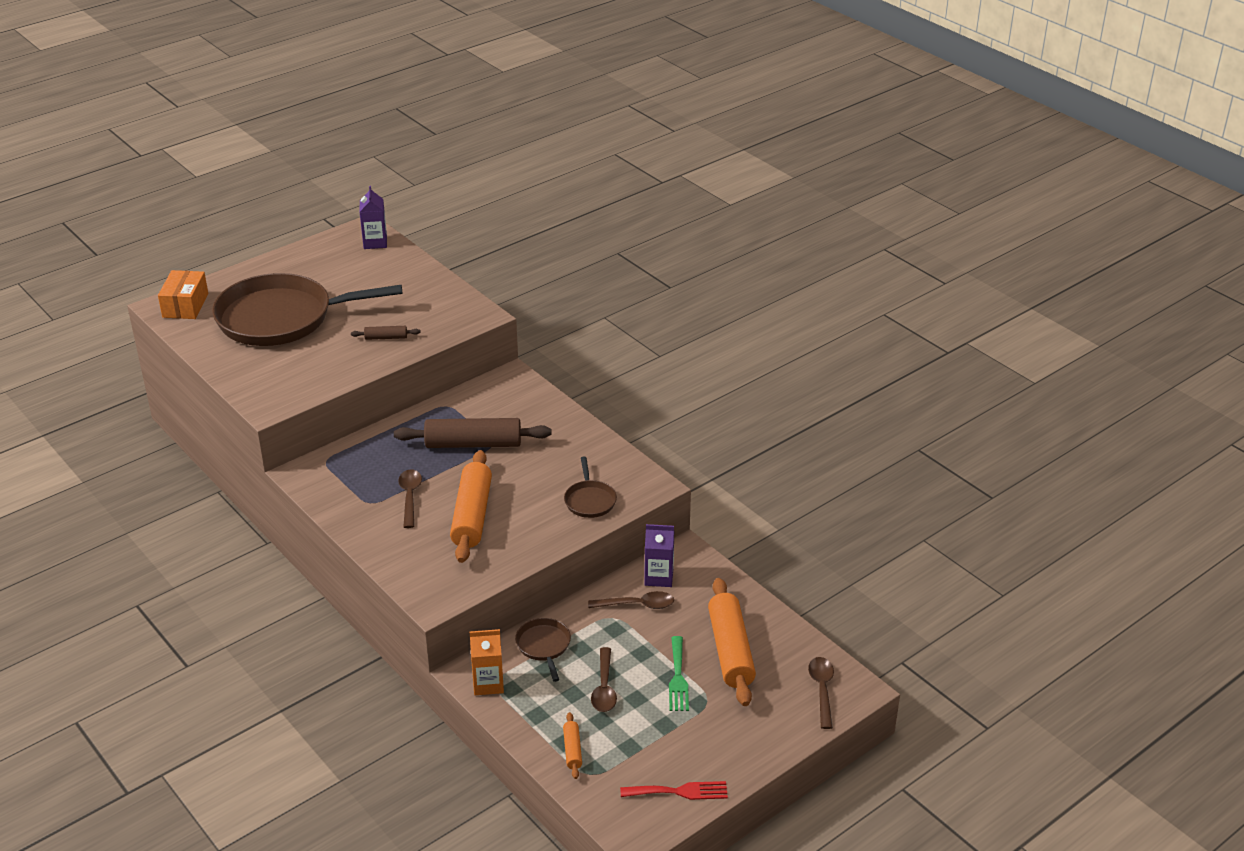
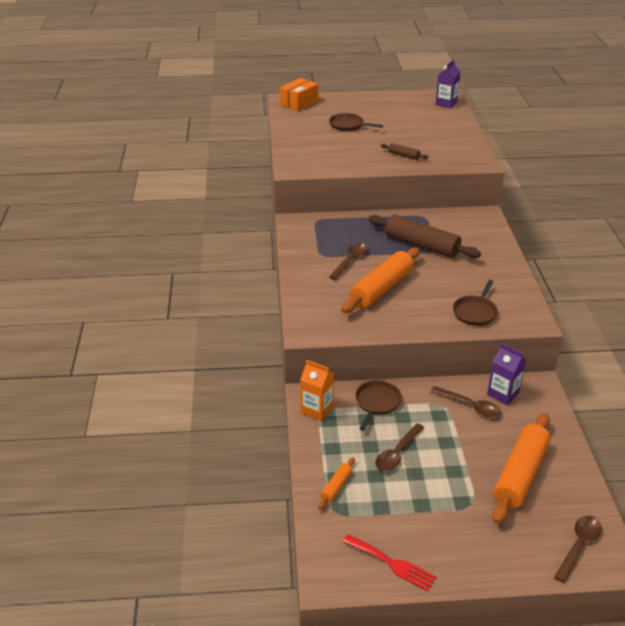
camera: 35 degrees right, 0 degrees up
(281, 318) = (348, 125): brown pan -> brown pan, size x0.42
(678, 678) = (460, 474): green fork -> none

